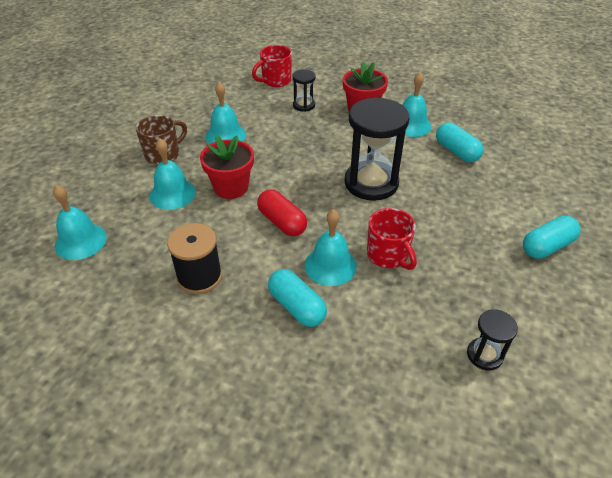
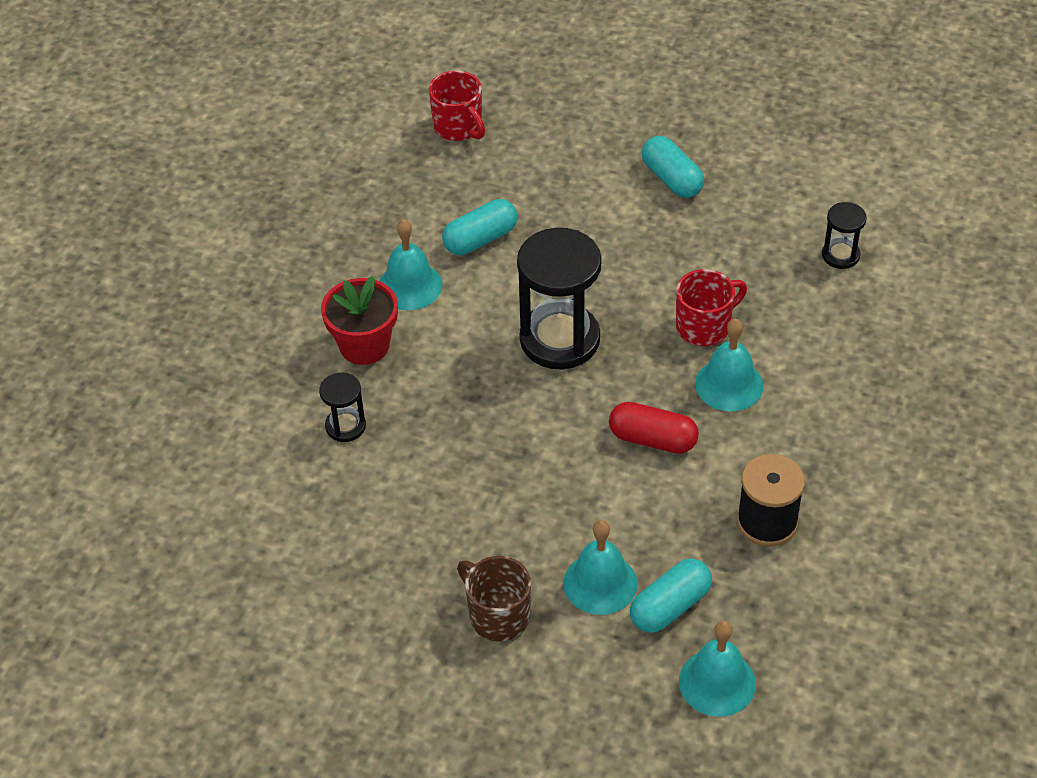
camera: 90 degrees left, 5 degrees up
(226, 135) = (439, 532): turquoise bell -> none
(231, 187) = (580, 508): red flower pot -> none
(276, 81) = (255, 473): red mug -> red mug (458, 127)
(282, 222) = (653, 439): red capsule -> red capsule turned 60 degrees clockwise
(297, 307) = (801, 416): turquoise capsule -> turquoise capsule (670, 606)

